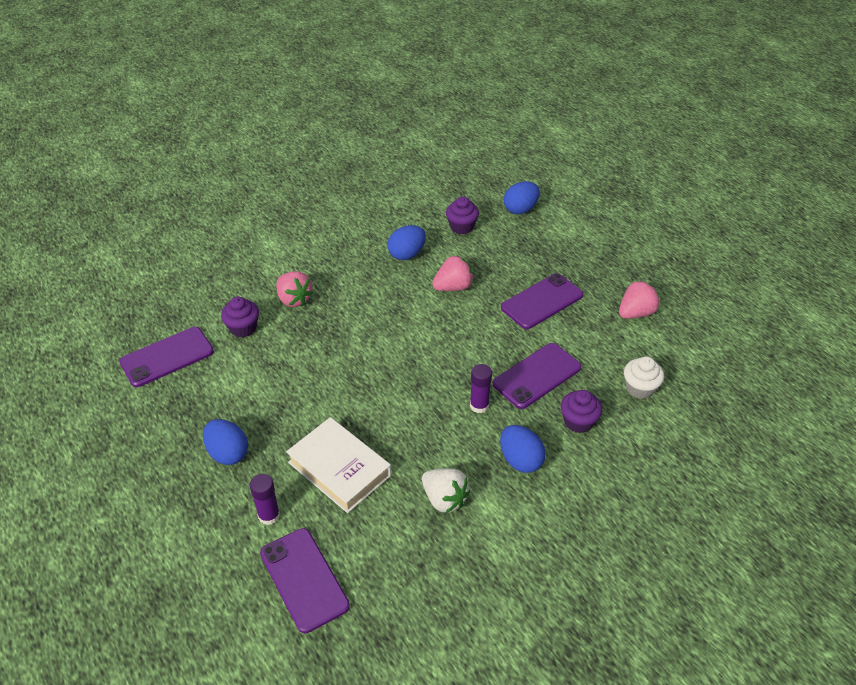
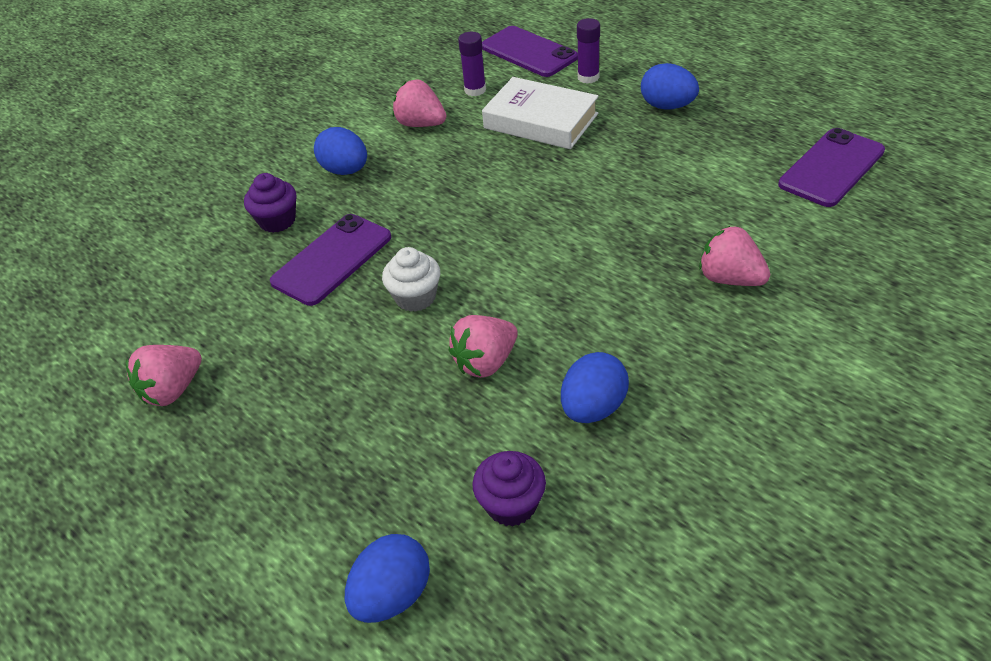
camera: 170 degrees right, 0 degrees up
(243, 328) = (768, 223): purple cupcake -> none
(444, 499) = (421, 124): white strawberry -> pink strawberry
(479, 405) = (403, 209): purple glue stick -> purple glue stick (475, 90)
(542, 301) = (331, 373): purple phone -> none
(640, 388) = (191, 276): white cupcake -> white cupcake (415, 297)

